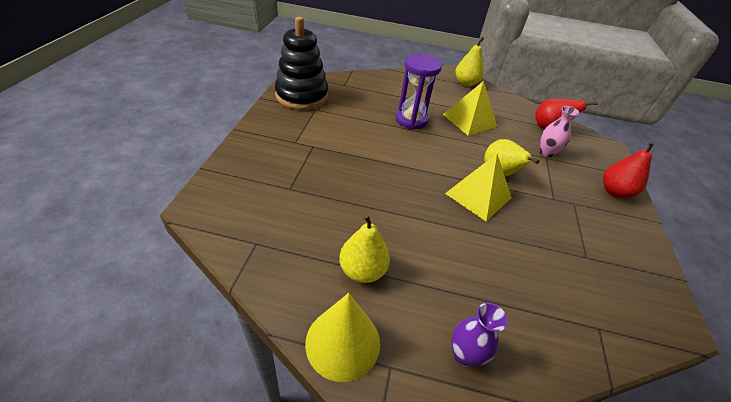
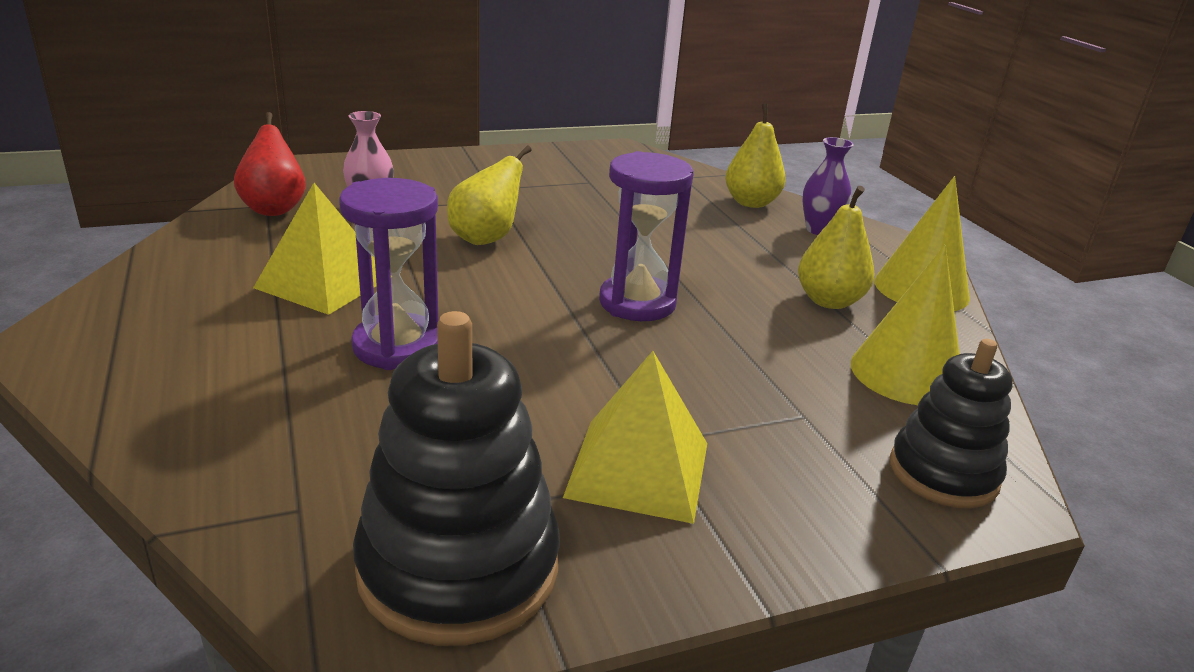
camera: 120 degrees left, 15 degrees down
(224, 202) = (943, 473): none -> black stacking toy
(280, 246) = (906, 373): none -> yellow cone
(407, 190) = (637, 303): none -> purple hourglass
(466, 83) = (115, 310): yellow pear -> yellow pear (751, 203)
(478, 195) = (565, 248): yellow pyramid -> yellow pyramid (638, 469)
(614, 191) = (425, 165): red pear -> none

